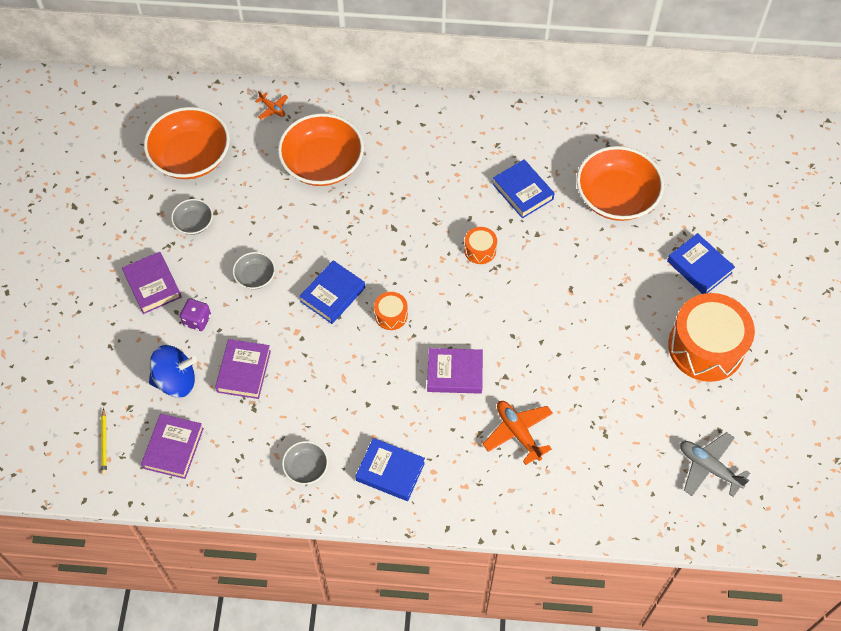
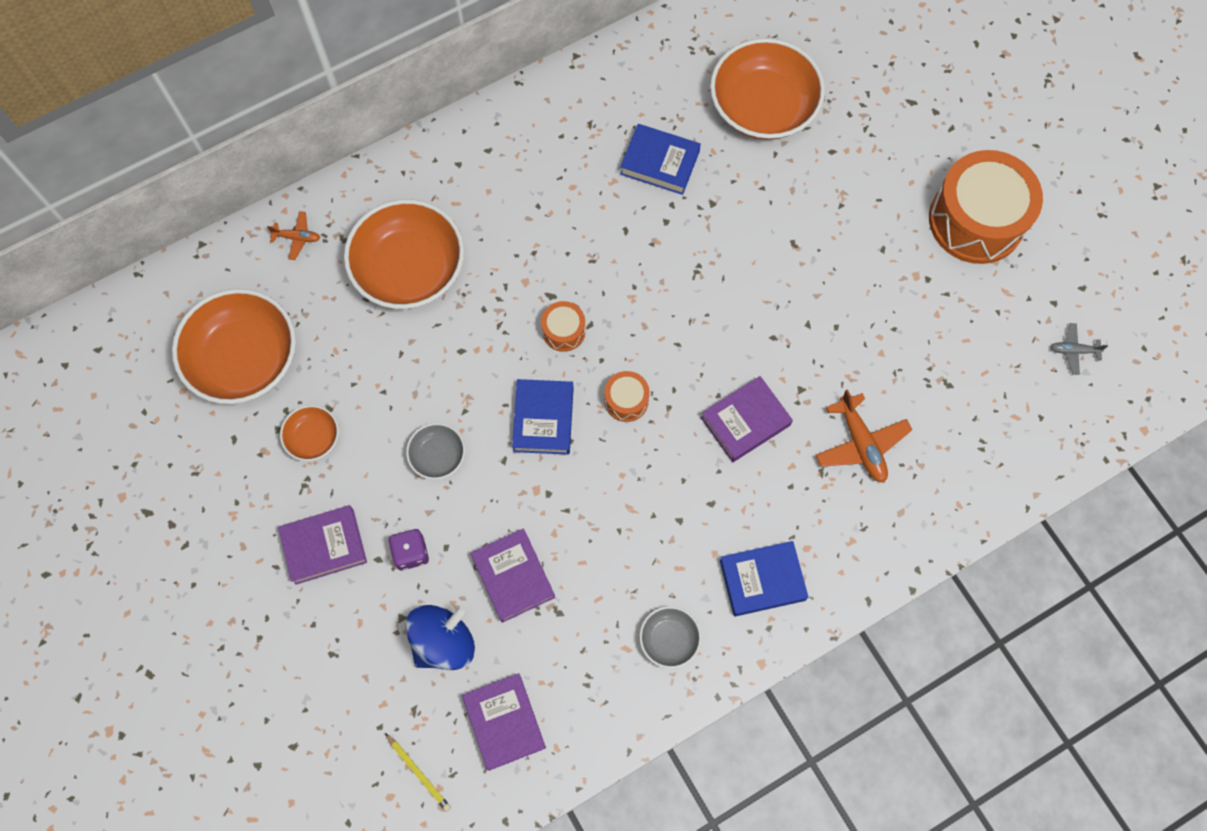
camera: 35 degrees left, 10 degrees up
(152, 285) = (324, 546): purple book -> purple book turned 45 degrees counterclockwise
(194, 223) = (313, 438): grey bowl -> orange bowl
(480, 250) = (665, 261): orange drum -> orange drum (563, 331)
(518, 433) = (861, 443): orange plane -> orange plane turned 135 degrees counterclockwise
(699, 267) = (905, 134): blue book -> none
(709, 467) = (1073, 351): grey plane -> grey plane, size x0.56

